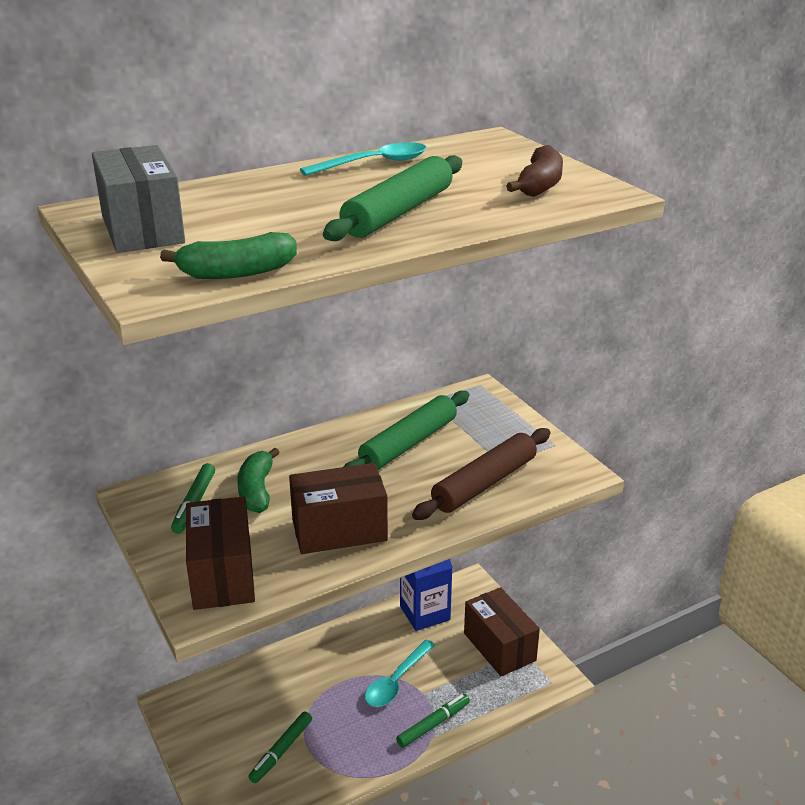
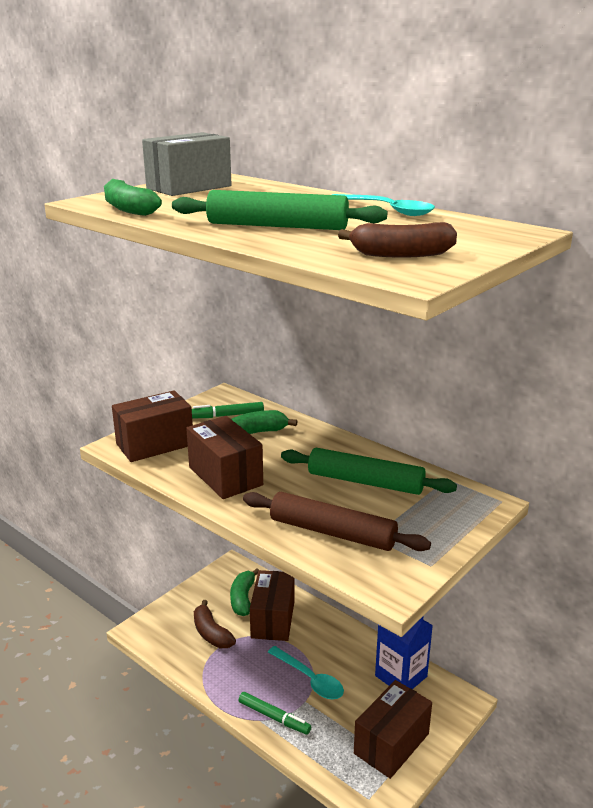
camera: 70 degrees right, 5 degrees down
(240, 706) = (243, 598): none -> green banana
(281, 751) = (211, 633): green marker -> brown banana
(291, 687) = (273, 619): none -> brown box
(396, 681) = (310, 679): turquoise spoon -> turquoise spoon turned 150 degrees counterclockwise

